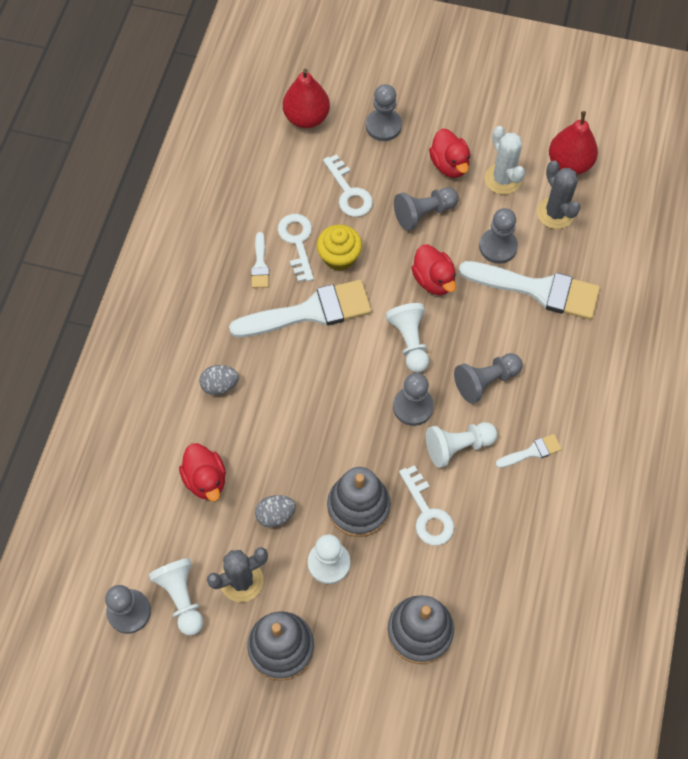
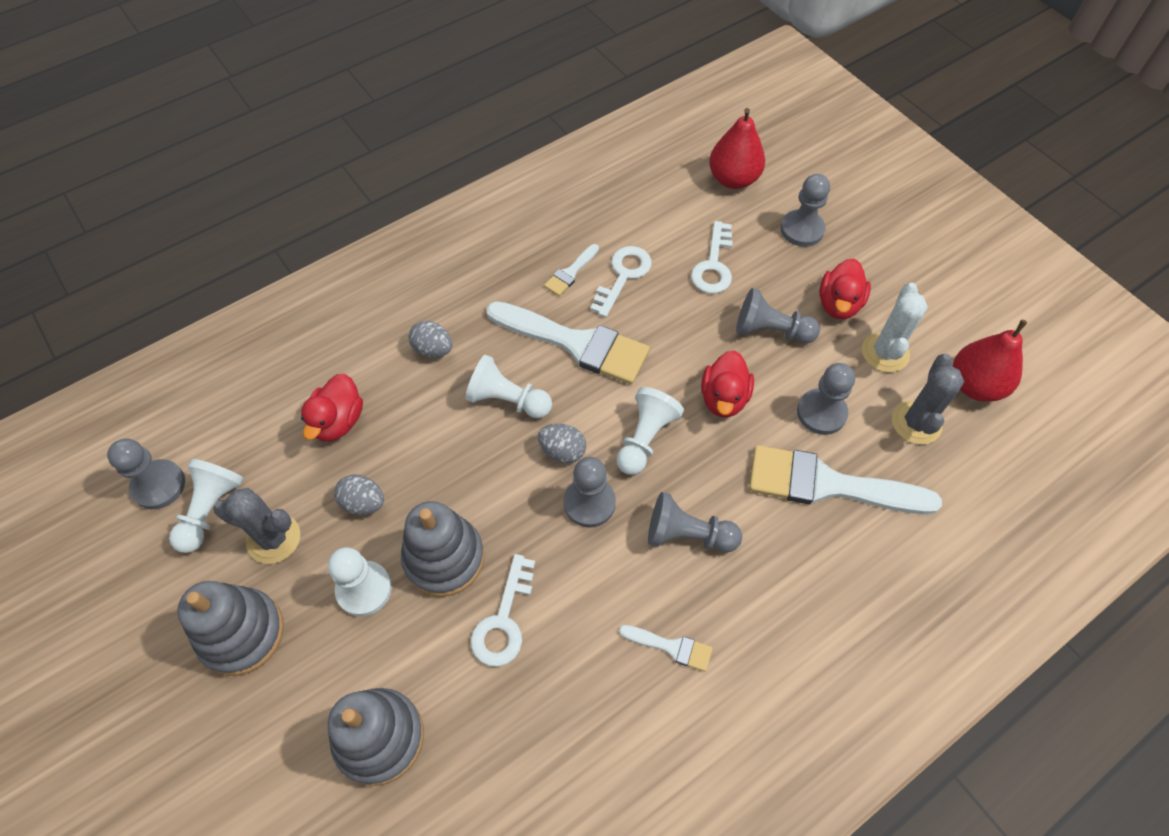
camera: 40 degrees right, 5 degrees down
(339, 257) = (650, 314): yellow cupcake -> none
(367, 388) = (562, 451): none -> grey egg
(458, 446) = (597, 578): white pawn -> white pawn (507, 400)
(538, 289) = (828, 484): white brush -> white brush turned 135 degrees clockwise

